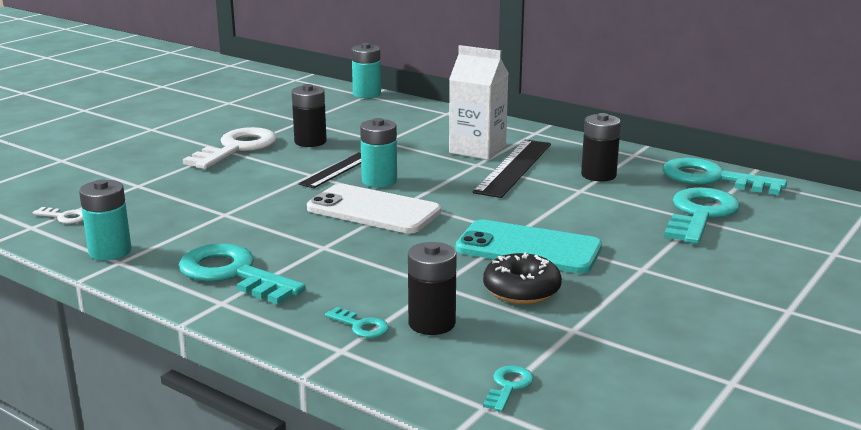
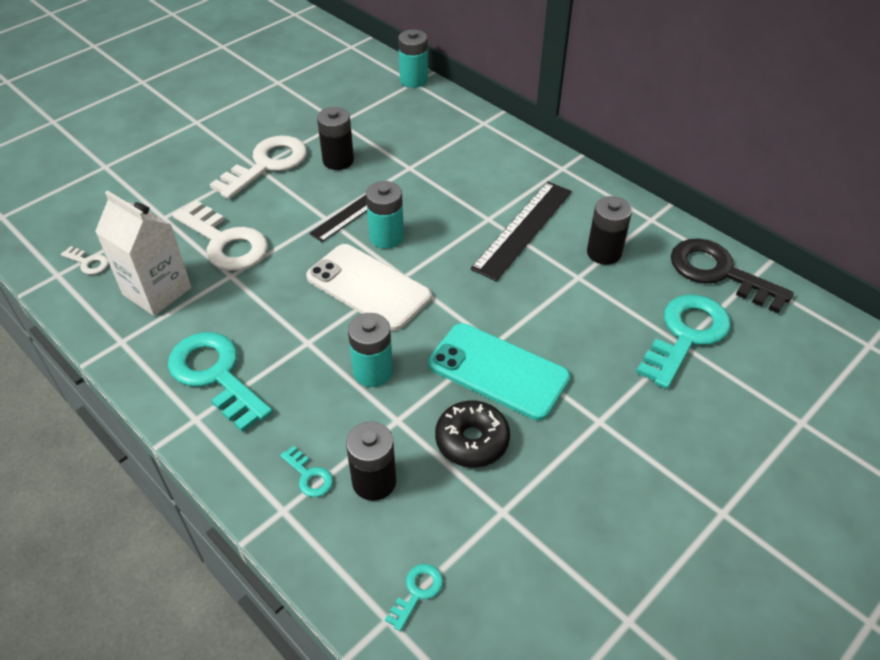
camera: 10 degrees right, 25 degrees up
(110, 251) = (116, 324): turquoise battery -> turquoise battery (373, 371)
(211, 195) = (225, 242): none -> white key
(477, 150) = (496, 193): white carton -> white carton (157, 291)
(712, 178) = (719, 273): turquoise key -> black key

